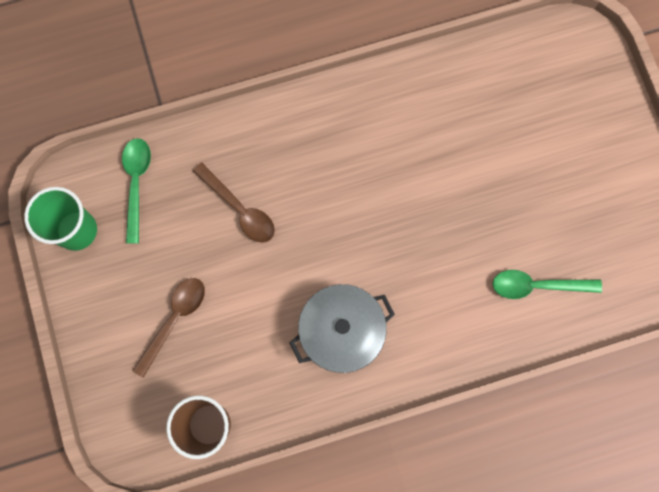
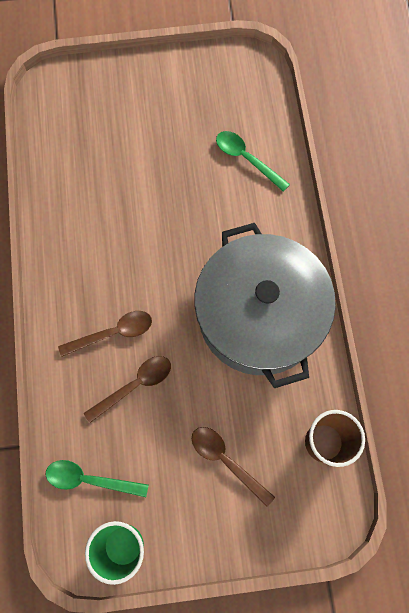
camera: 80 degrees left, 5 degrees down
(293, 174) = (113, 333): none -> brown spoon
(341, 331) = (259, 315): grey pot -> grey pot, size x1.77
(537, 285) = (246, 159): green spoon -> green spoon turned 120 degrees clockwise

